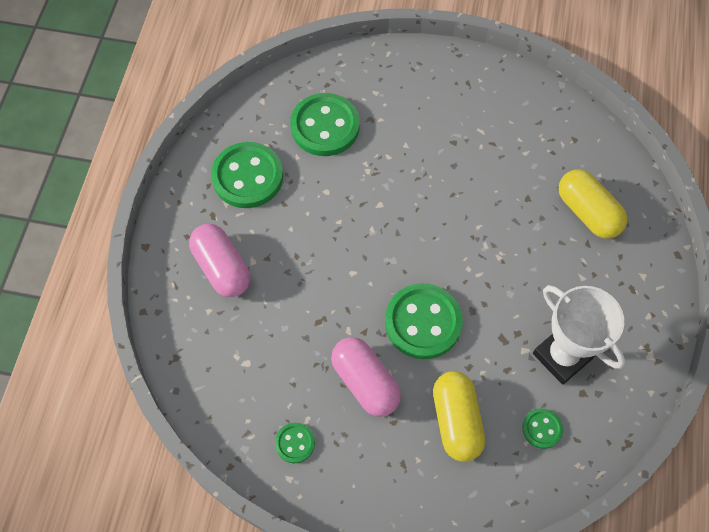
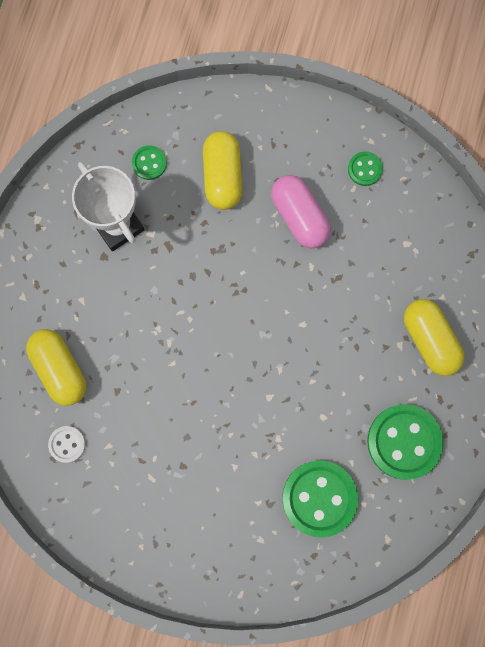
camera: 175 degrees left, 15 degrees up
(222, 268) = (429, 340): pink capsule -> yellow capsule
(423, 322) = (240, 268): green button -> none
(564, 151) = (67, 444): none -> white button

